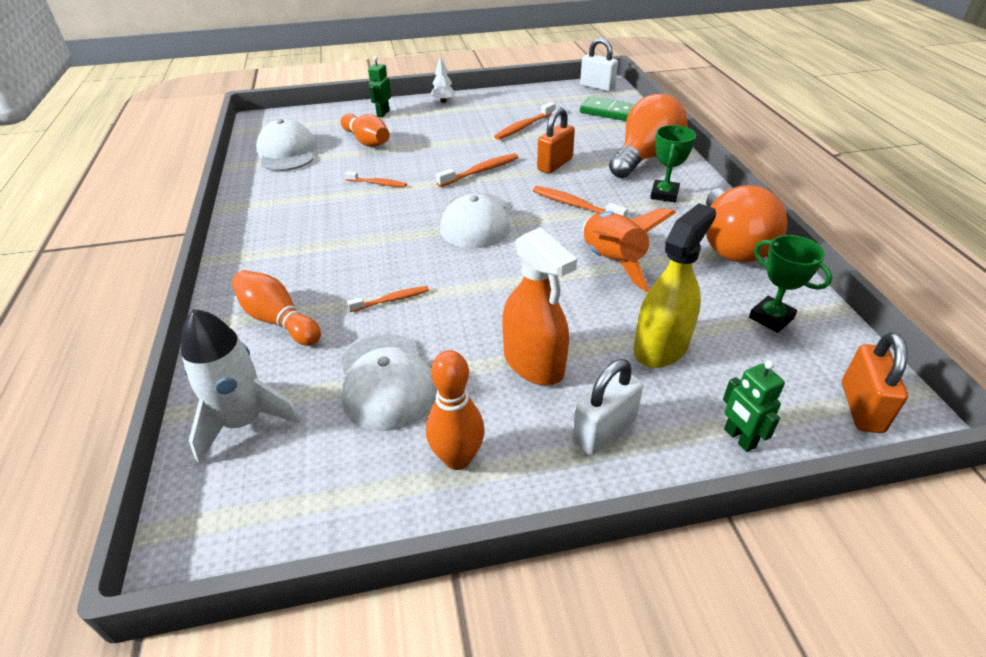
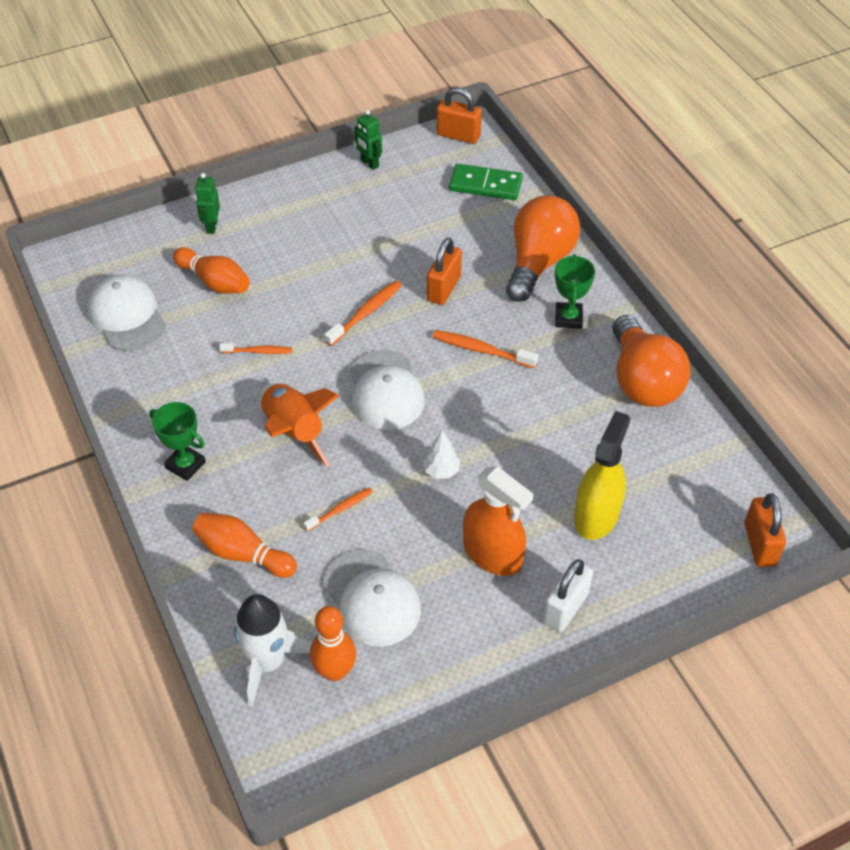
camera: 15 degrees left, 10 degrees up
(443, 101) = (278, 191): white tree -> white tree (441, 470)
(457, 458) = (458, 656): orange bowling pin -> orange bowling pin (335, 671)
(524, 127) = (391, 227): orange toothbrush -> none
(597, 87) = (458, 135): white padlock -> orange padlock
(612, 262) = (535, 423): orange rocket -> orange rocket (294, 432)
(739, 438) = (669, 592): green robot -> green robot (369, 163)
(771, 318) = (685, 465): green trophy -> green trophy (185, 465)

